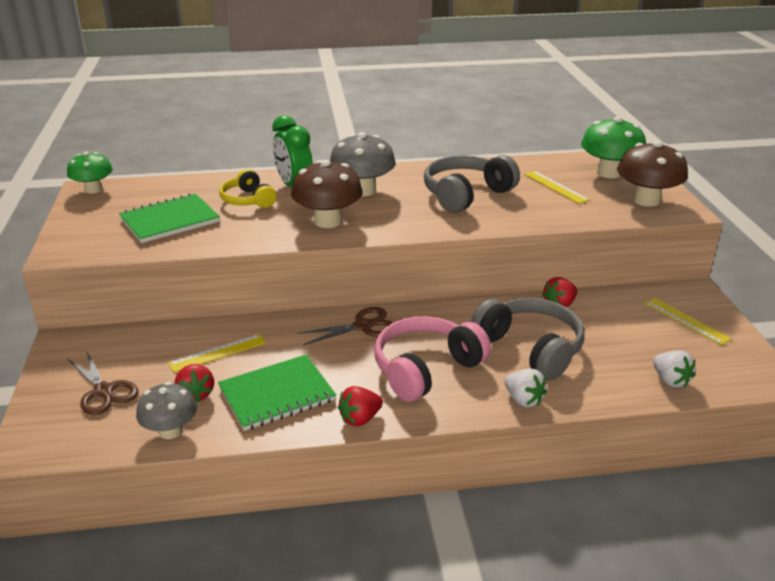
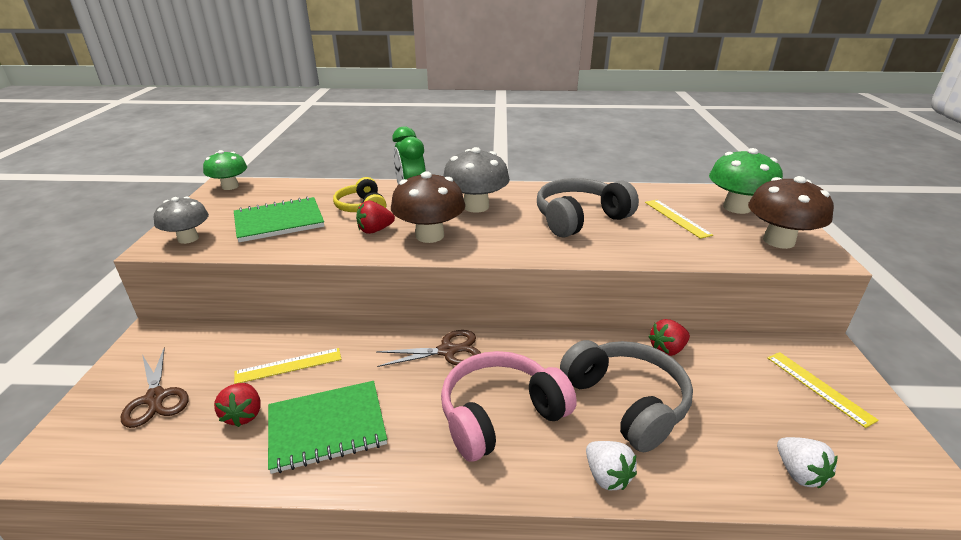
camera: 10 degrees right, 0 degrees up
(171, 431) = (195, 461): grey mushroom -> grey mushroom (188, 238)
(360, 419) = (406, 476): red strawberry -> red strawberry (375, 230)

